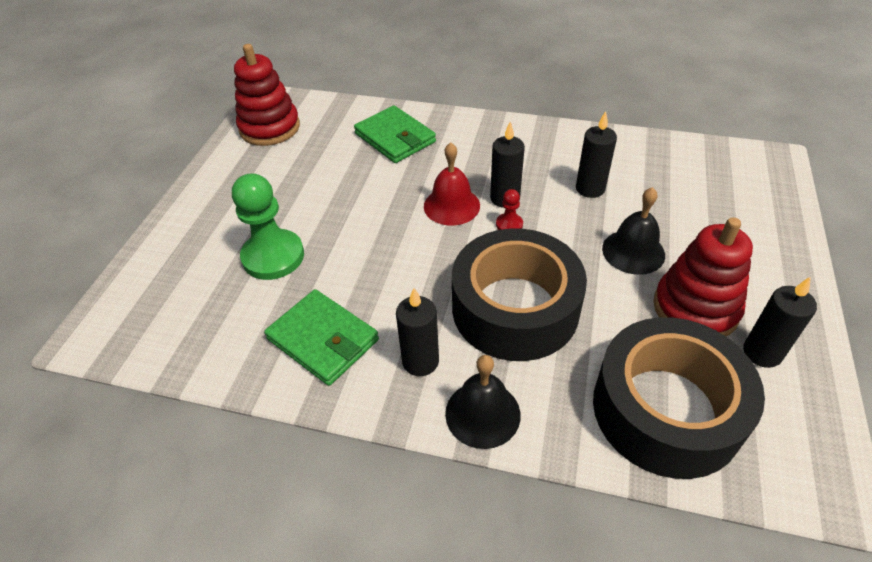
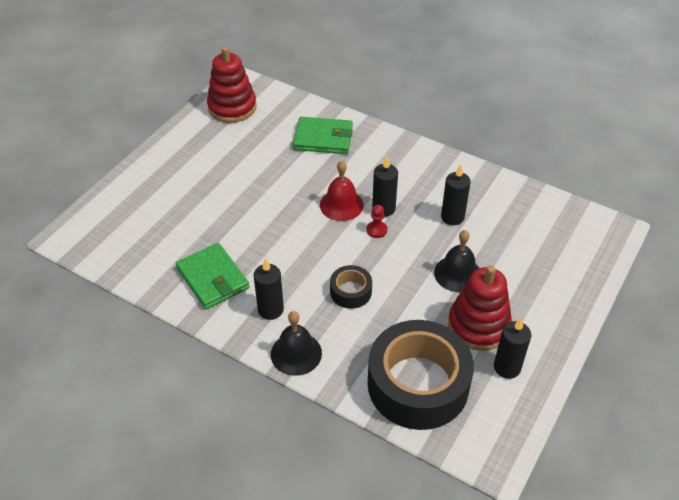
camera: 15 degrees right, 0 degrees up
(273, 256) = (200, 211): green pawn -> none
(395, 138) = (323, 138): green wallet -> green wallet turned 60 degrees counterclockwise
(515, 308) = (350, 291): black tape -> black tape, size x0.45

